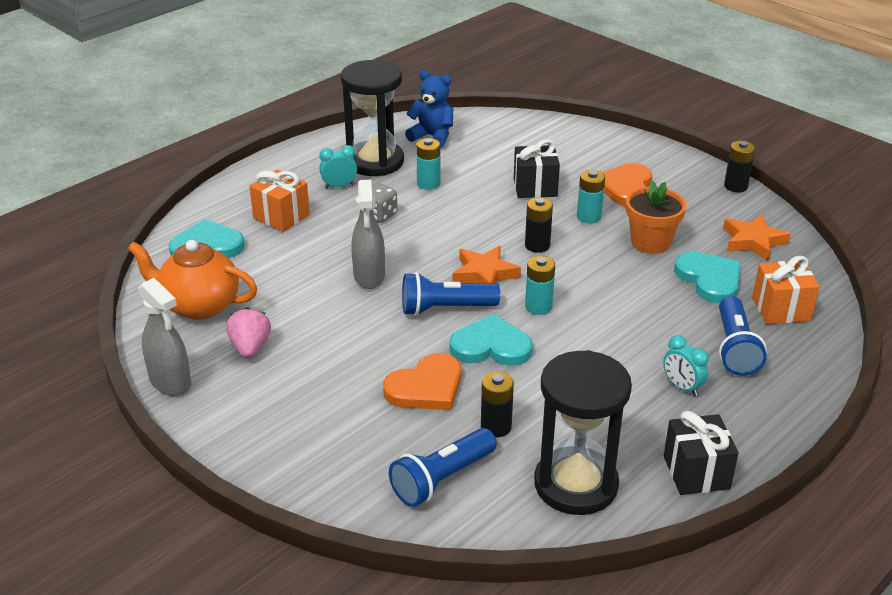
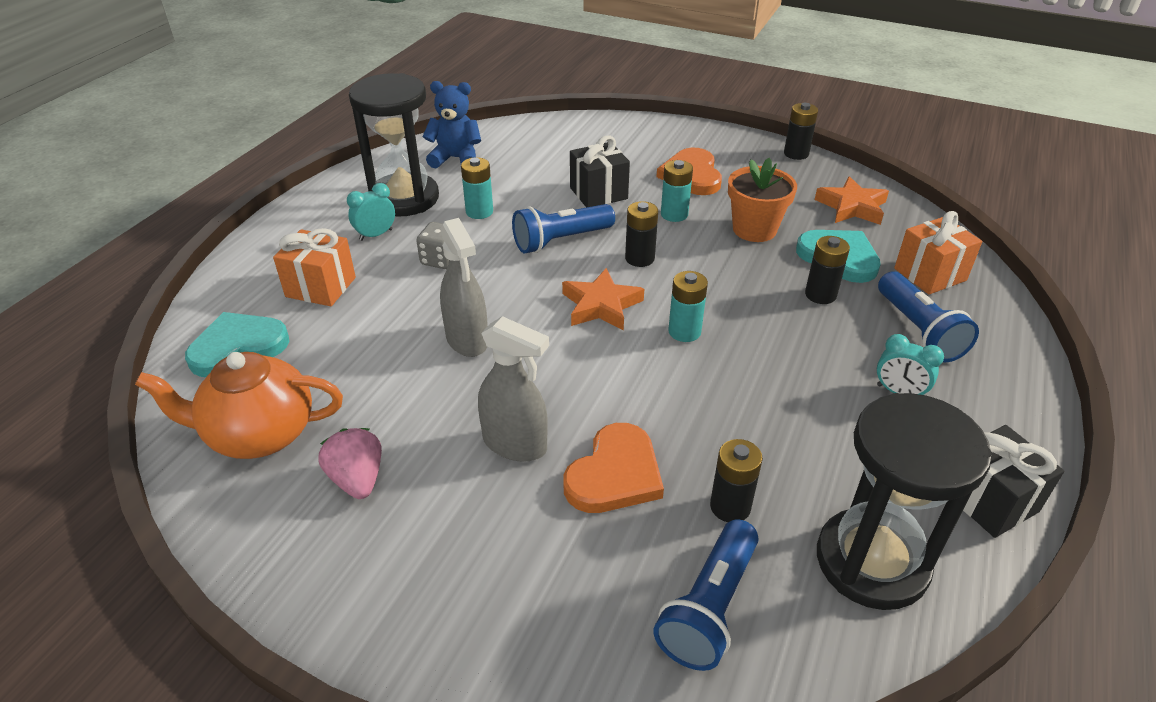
camera: 20 degrees left, 5 degrees up
(170, 382) = (263, 566): grey spray bottle -> grey spray bottle (515, 444)
(445, 308) = (580, 360): blue flashlight -> blue flashlight (560, 240)
(491, 346) = (660, 396): turquoise heart -> none
(670, 304) = (820, 295): none -> black battery

